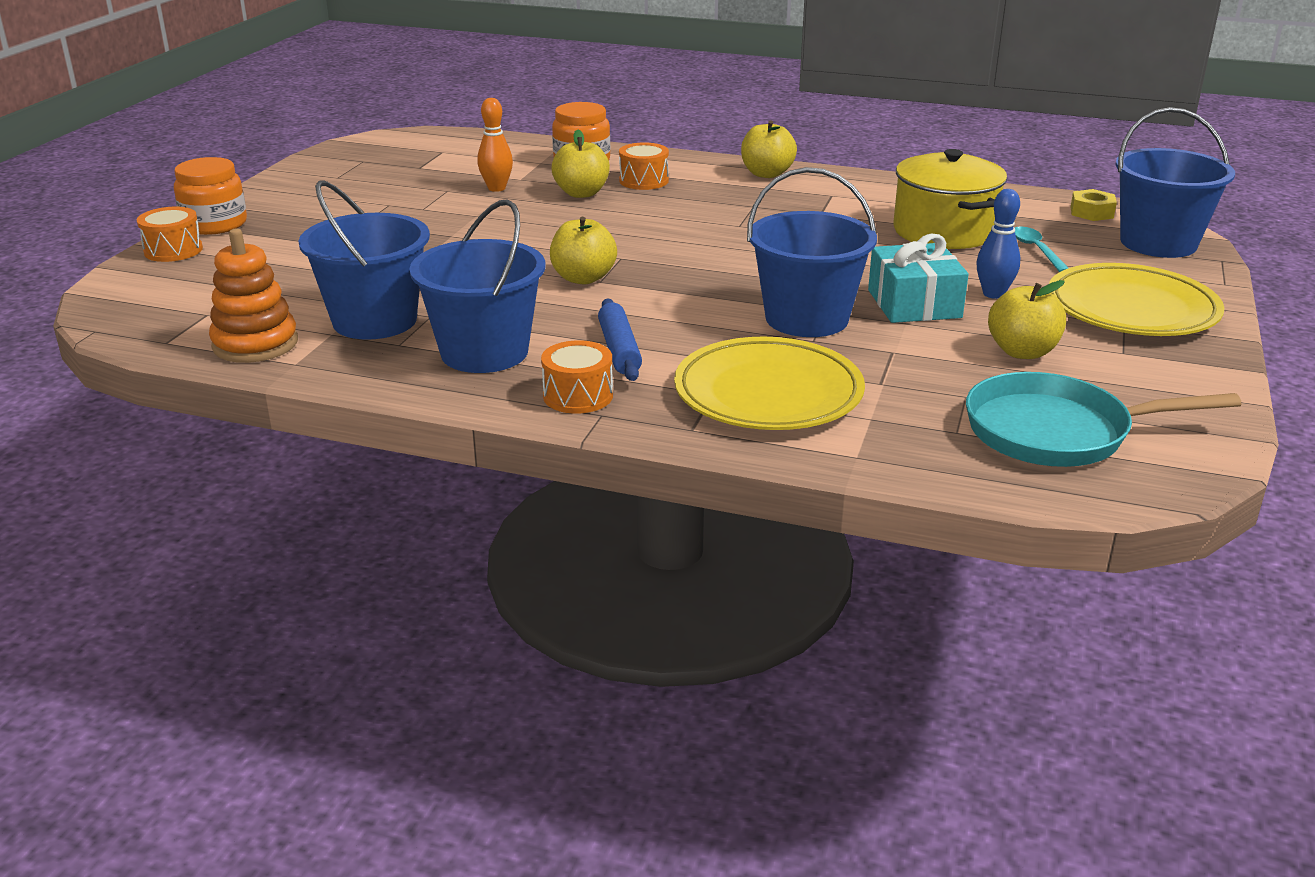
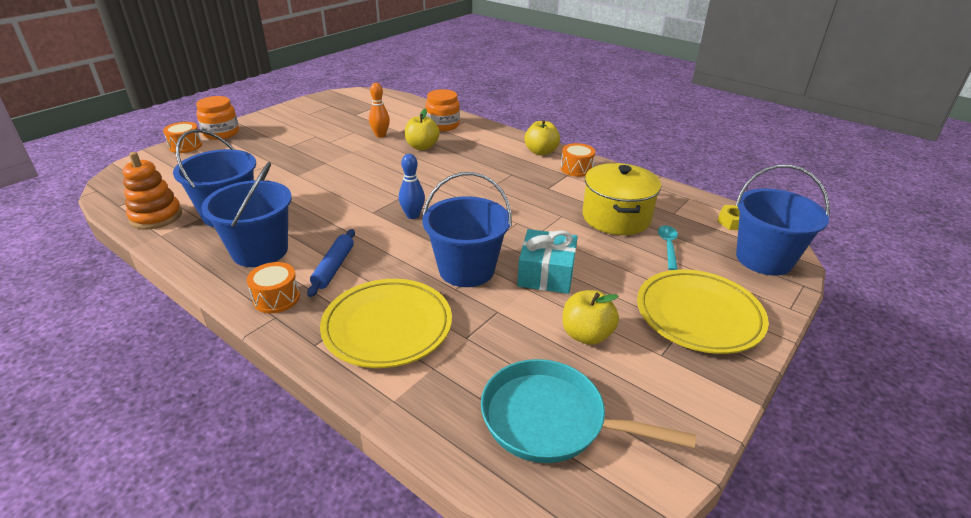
camera: 20 degrees right, 5 degrees up
(583, 278) = (365, 208): yellow apple -> none
(643, 181) = (465, 144): orange drum -> orange drum (576, 169)
(993, 294) = (607, 278): blue bowling pin -> blue bowling pin (413, 215)

